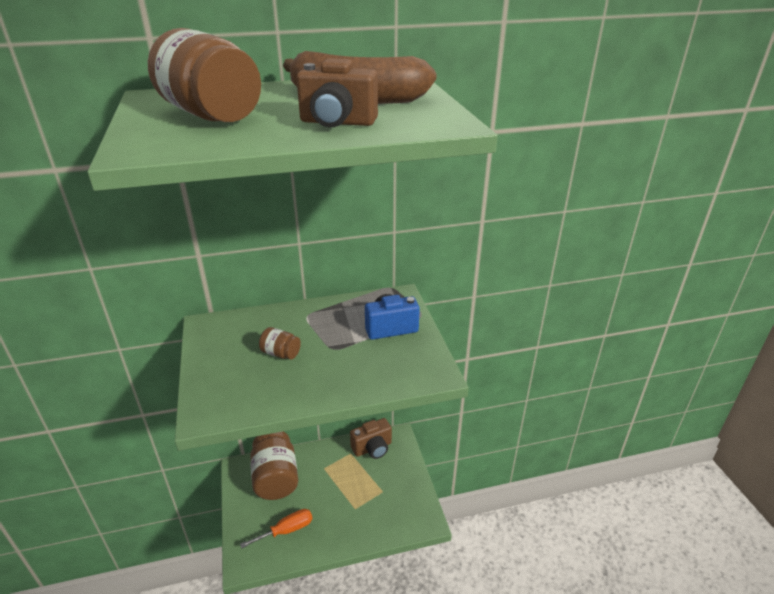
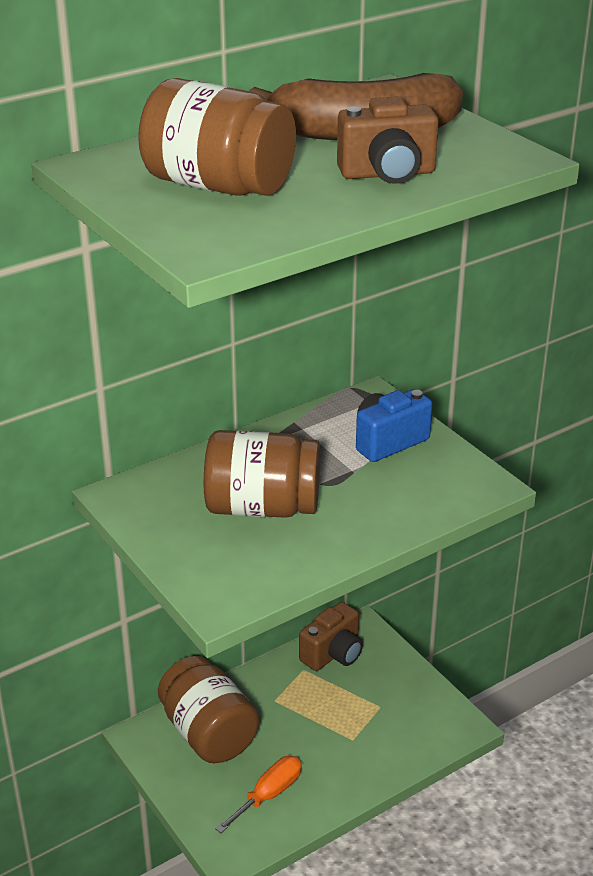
camera: 20 degrees left, 0 degrees up
(281, 353) = (262, 507): brown jar -> brown jar, size x2.13

